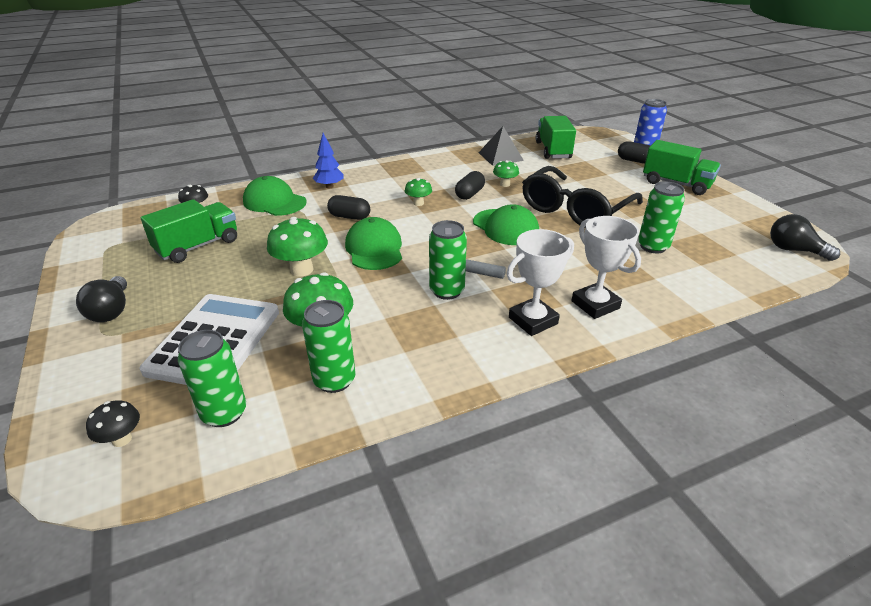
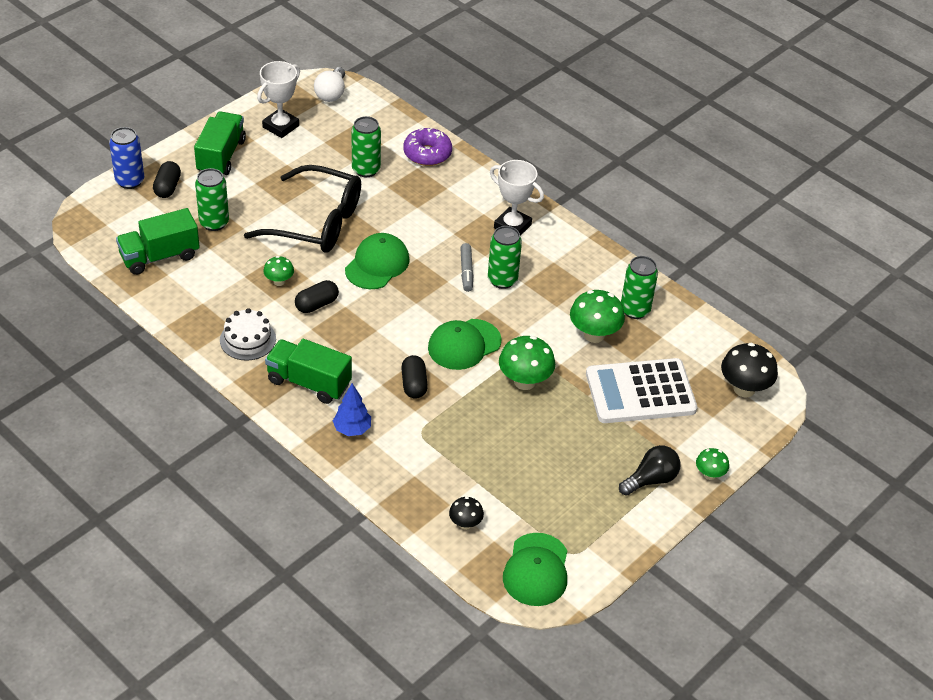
camera: 115 degrees left, 10 degrees up
(122, 439) = (744, 389): black mushroom -> black mushroom, size x1.76
(198, 246) = (531, 479): green truck -> green truck (309, 382)
(224, 413) = (695, 351): green can -> green can (214, 223)
(274, 202) = (413, 462): green cap -> green cap (536, 570)
(418, 203) = (357, 339): green mushroom -> green mushroom (709, 474)
(448, 166) = (248, 339): none -> white cake
(469, 194) = (316, 304): black capsule -> black capsule turned 45 degrees counterclockwise
(500, 156) = (198, 299): black pyramid -> none
(595, 305) = (473, 197): white trophy -> white trophy (281, 126)
(682, 290) = (427, 154): none -> purple donut
(794, 250) = (331, 93): black light bulb -> white light bulb

